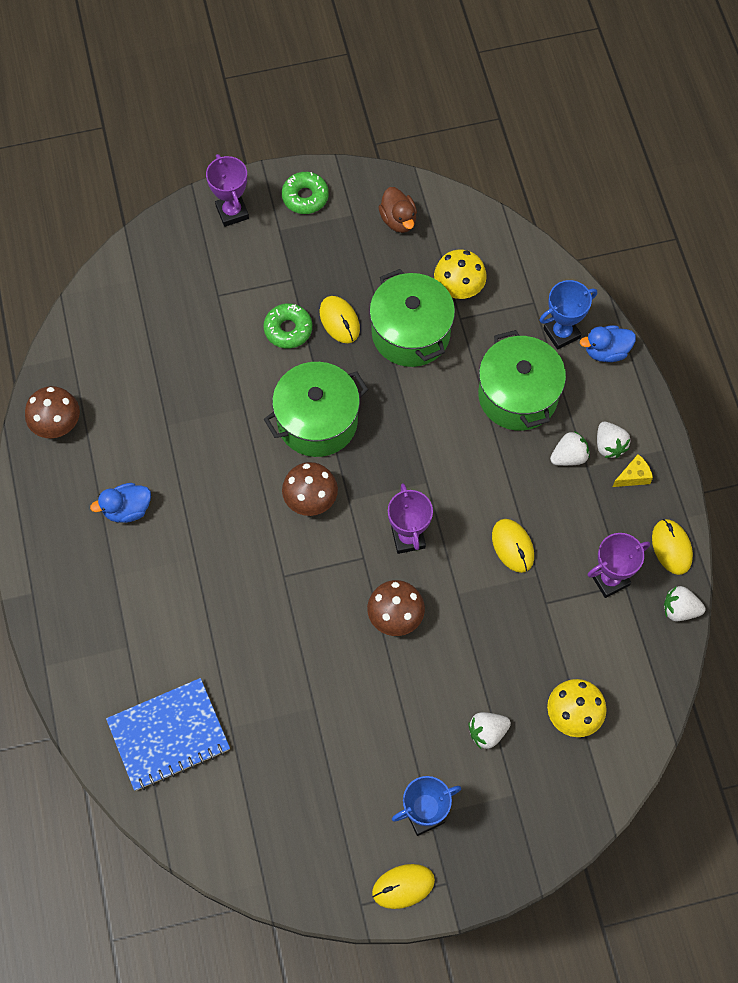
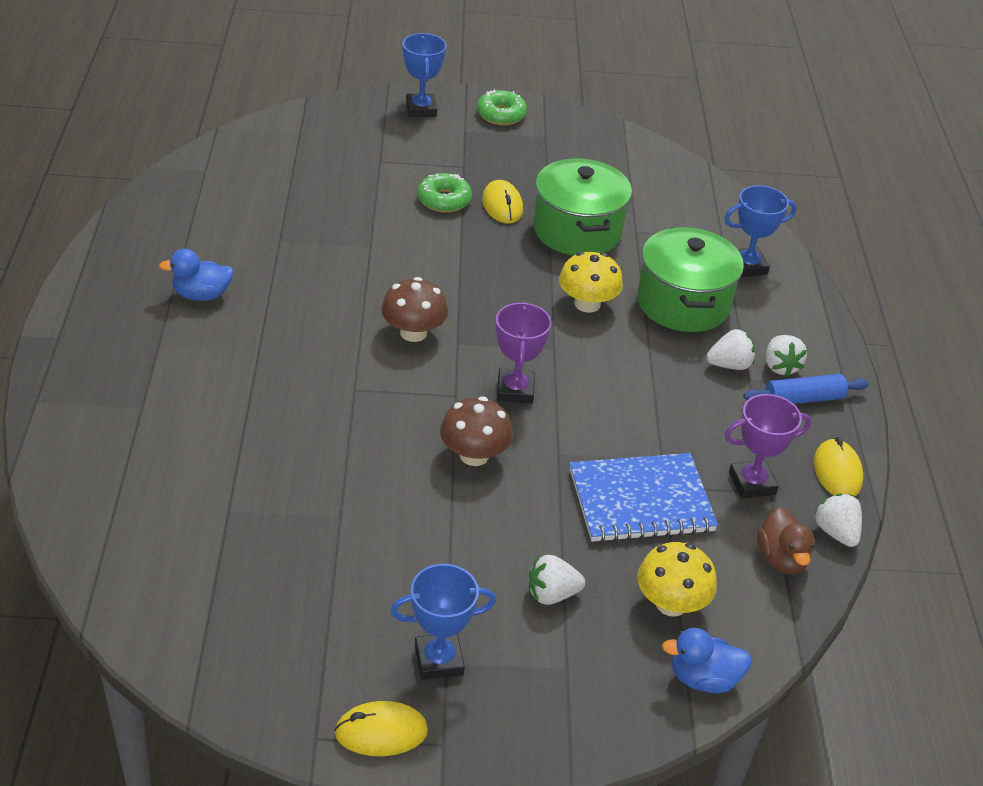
camera: 10 degrees right, 25 degrees down
(56, 423) = (161, 214): brown mushroom -> none
(168, 735) = (148, 499): blue notebook -> blue notebook (641, 501)
(232, 212) = (421, 109): purple trophy -> blue trophy
(317, 421) = (447, 274): green pot -> none
(398, 220) = (593, 149): brown duck -> brown duck (781, 559)
(459, 287) = (642, 209): yellow mushroom -> yellow mushroom (587, 304)
(512, 546) = (639, 426): yellow mouse -> none
(606, 351) = (795, 291): blue duck -> blue duck (703, 679)
(633, 476) = (803, 399): yellow cheese -> blue rolling pin
(680, 609) = (836, 532): white strawberry -> white strawberry turned 45 degrees clockwise

